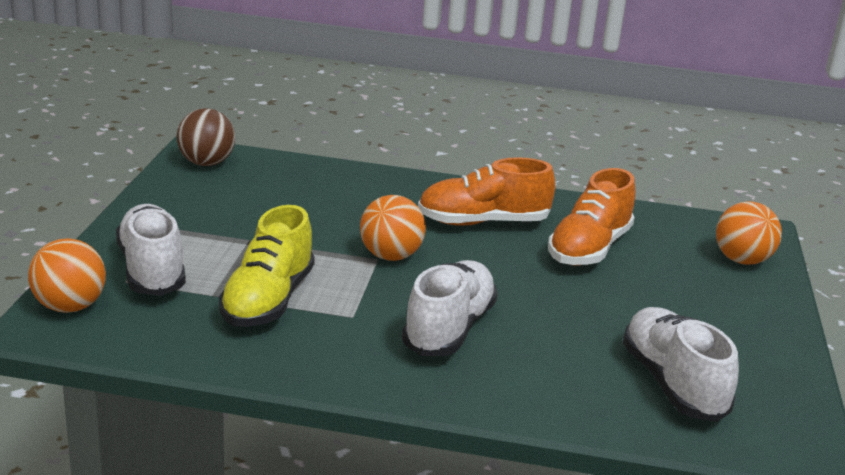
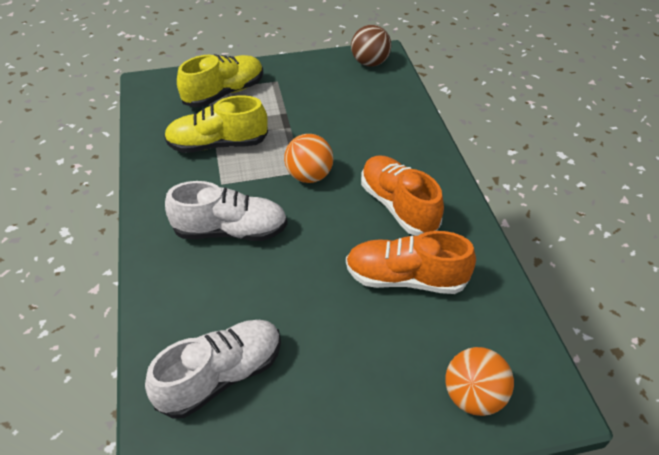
camera: 70 degrees right, 20 degrees up
(70, 307) = (170, 83): orange ball -> none
(152, 270) = (224, 93): white shoe -> yellow shoe

